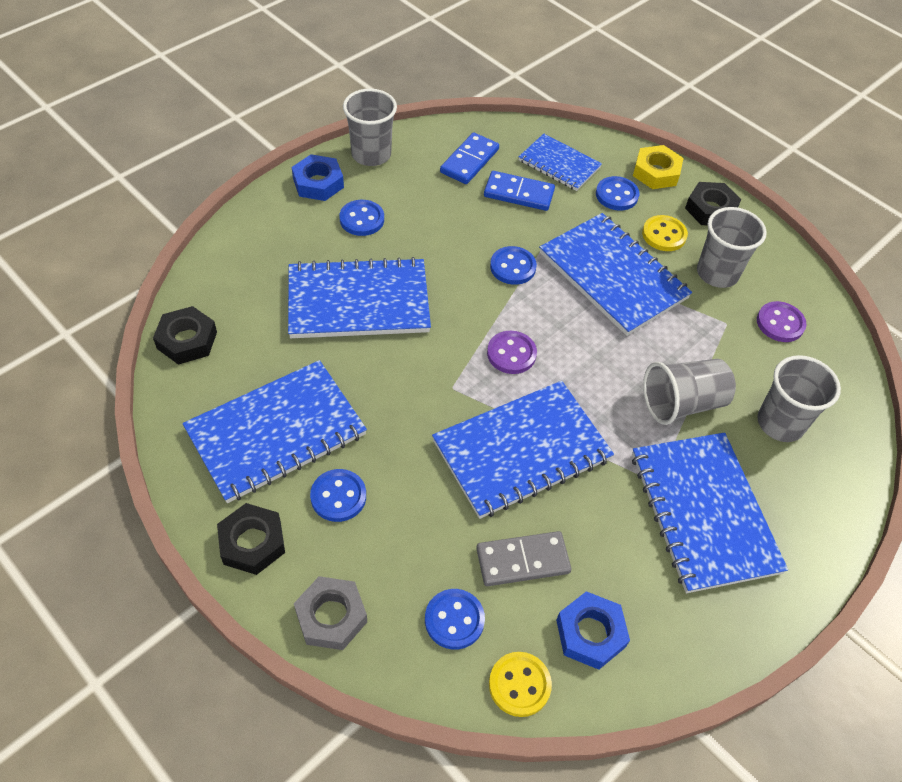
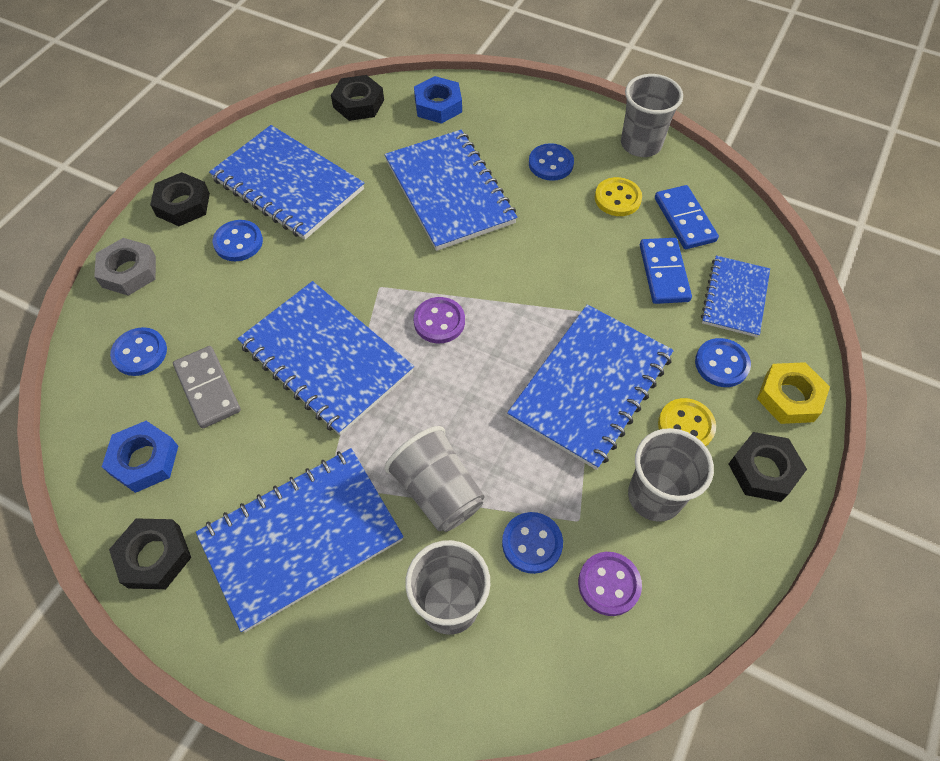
camera: 75 degrees right, 5 degrees up
(318, 183) = (578, 121): blue nut -> blue nut (438, 105)
(469, 161) = (684, 219): blue domino -> blue domino turned 60 degrees clockwise
(513, 267) = (554, 294): blue button -> blue button (532, 543)
(519, 685) = (87, 415): yellow button -> yellow button (617, 198)
(697, 638) = (154, 556): none -> black nut

